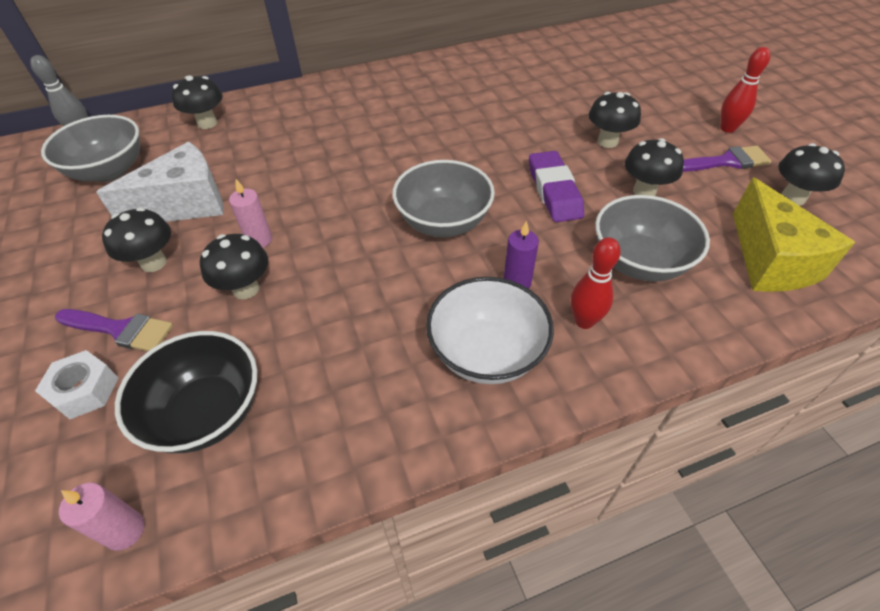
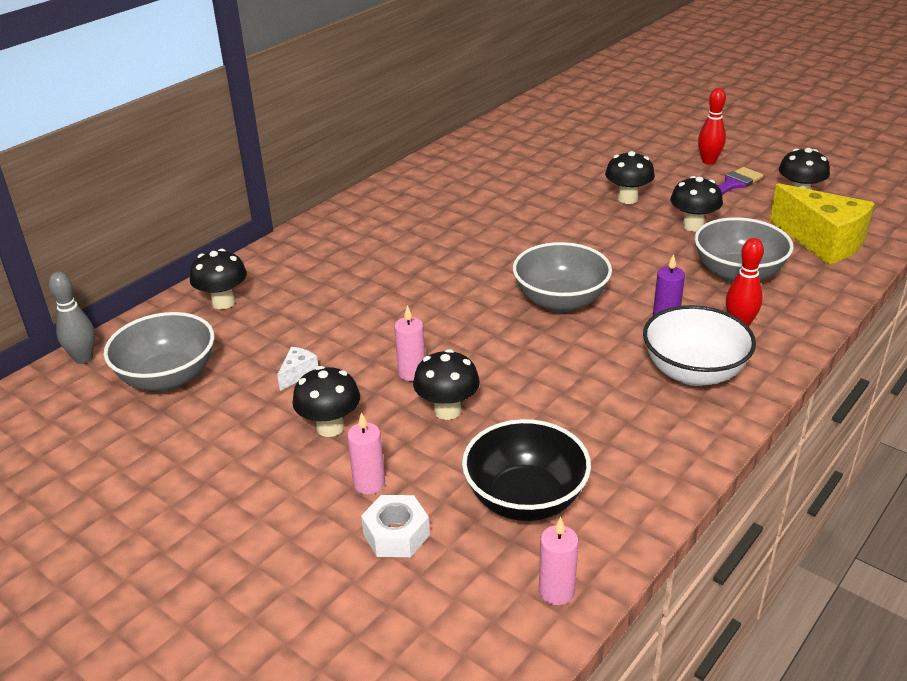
camera: 30 degrees left, 15 degrees down
(121, 329) = (369, 483): purple brush -> pink candle
(185, 204) = (298, 374): white cheese -> white cheese, size x0.41
(554, 191) = (624, 248): purple eraser -> none

